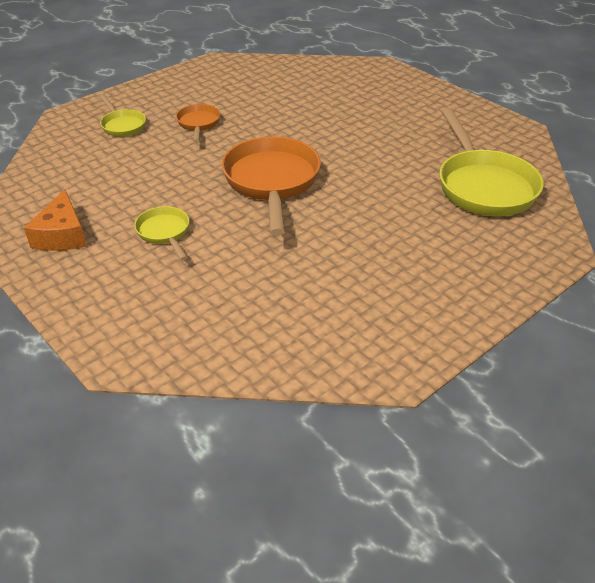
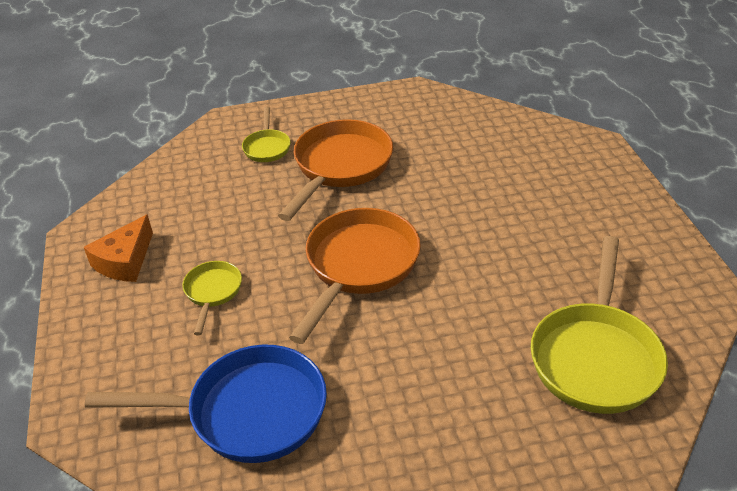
camera: 30 degrees right, 0 degrees up
(198, 124) = (339, 167): orange pan -> orange pan, size x1.98
(266, 298) = (247, 412): none -> blue pan

